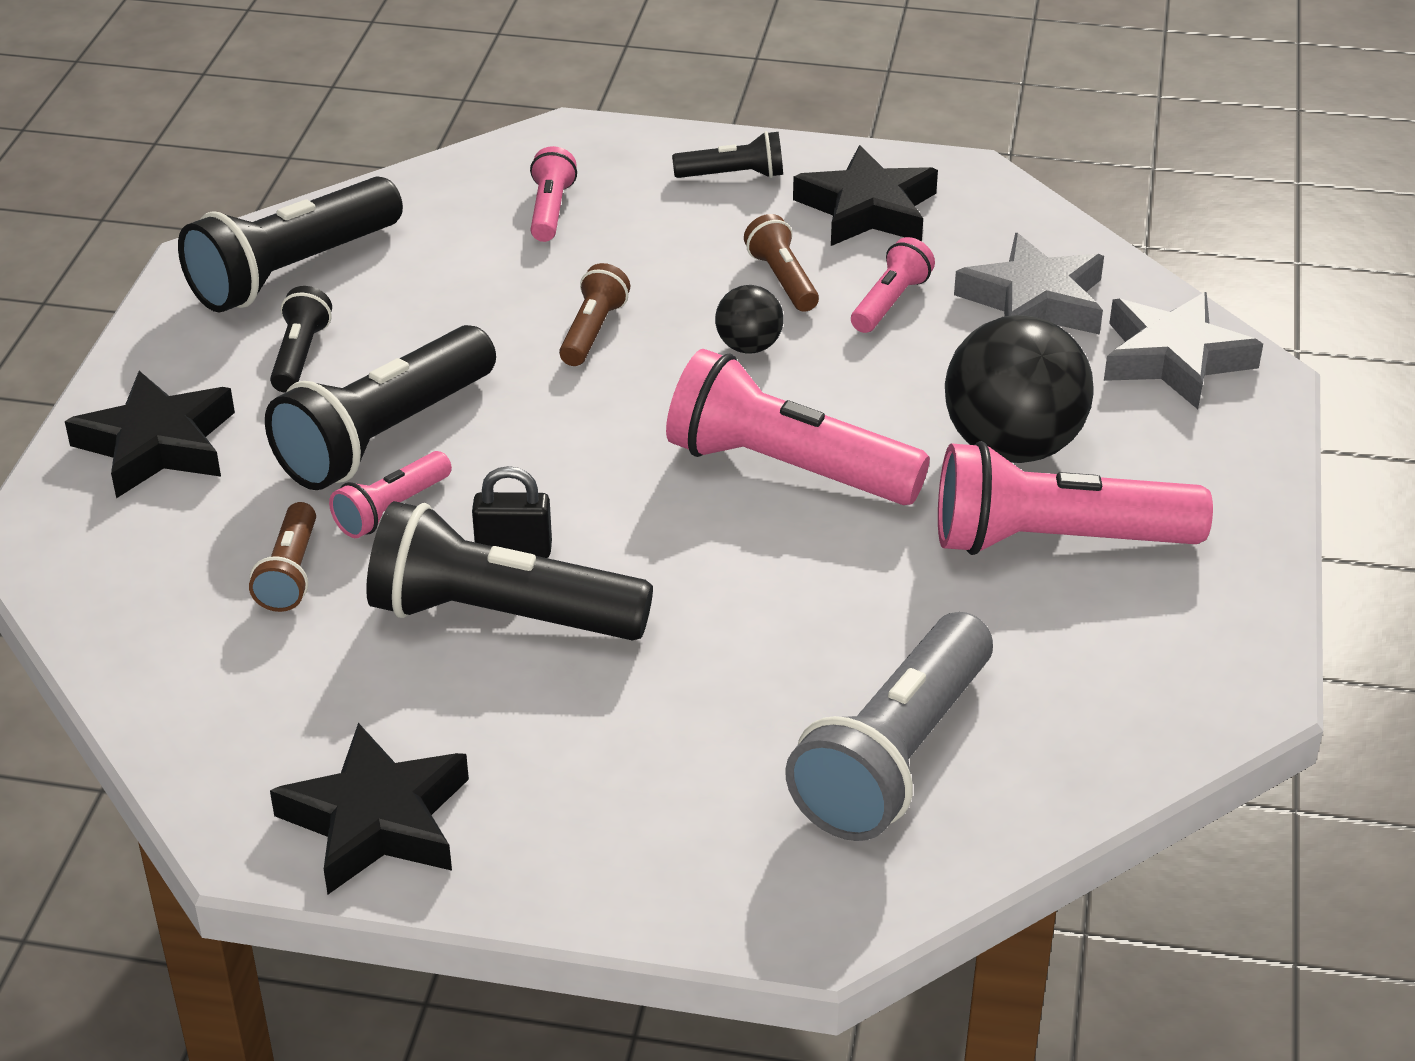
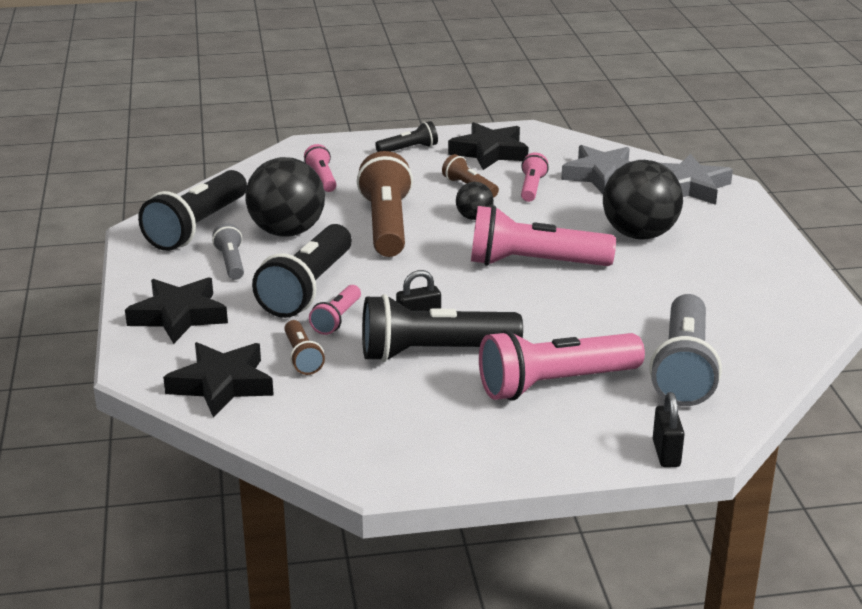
camera: 20 degrees left, 10 degrees down
(300, 355) = (231, 263): black flashlight -> grey flashlight
(376, 820) = (437, 453): black star -> black star (221, 385)
(425, 311) = (287, 232): none -> black ball
(592, 331) = (386, 225): brown flashlight -> brown flashlight, size x1.98
(745, 925) = (666, 453): none -> black padlock
(1055, 541) = (691, 268): pink flashlight -> pink flashlight (555, 384)

